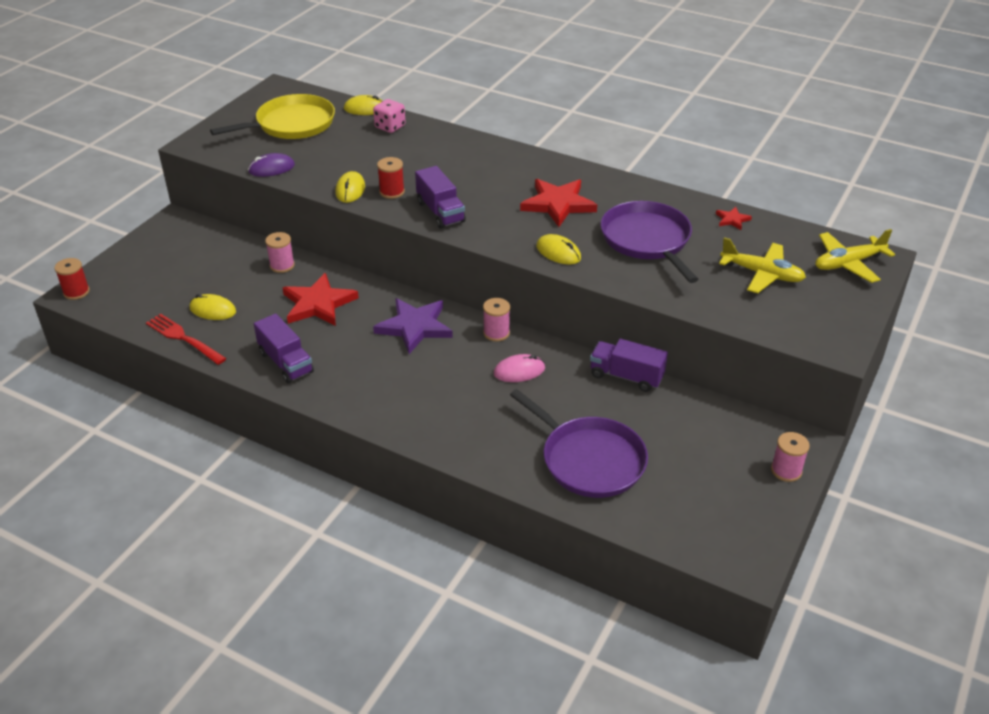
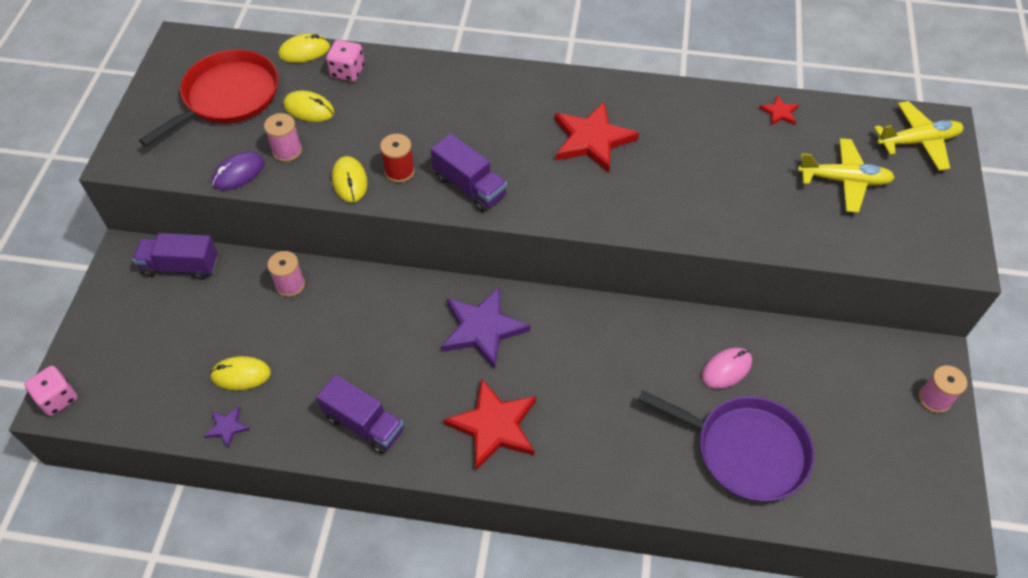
camera: 20 degrees left, 15 degrees up
(76, 292) = (58, 398): red spool -> pink dice
(184, 338) = (227, 427): red fork -> purple star
(291, 124) = (227, 97): yellow pan -> red pan
(318, 304) = (359, 328): red star -> red star (494, 426)
(496, 333) = (573, 310): pink spool -> pink spool (287, 151)
(519, 371) = (621, 355): pink mouse -> pink mouse (726, 369)
(558, 252) = (626, 210): yellow mouse -> yellow mouse (309, 109)
(626, 376) = (731, 327): purple truck -> purple truck (180, 266)
(647, 240) = (709, 166): purple pan -> none
(848, 263) = (917, 142): yellow plane -> yellow plane turned 150 degrees counterclockwise

